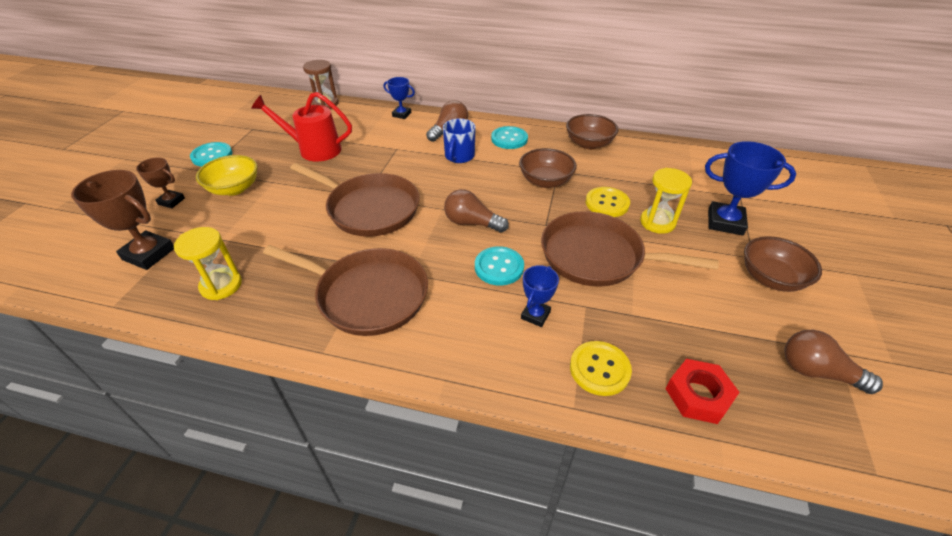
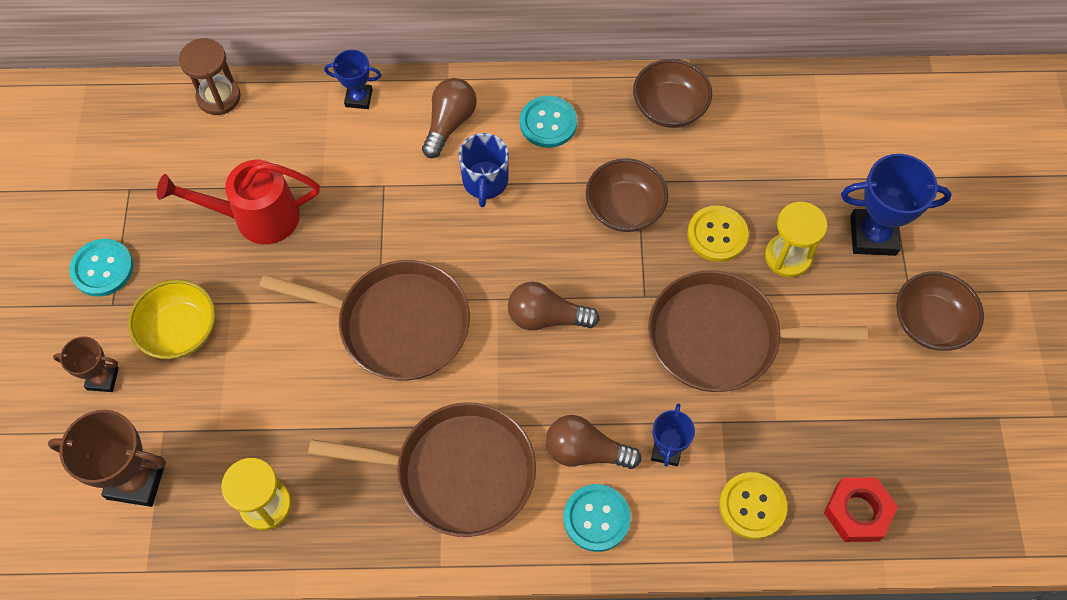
camera: 15 degrees left, 20 degrees up
(499, 267) = (604, 386): turquoise button -> turquoise button (596, 518)
(817, 372) = (977, 450): brown light bulb -> brown light bulb (586, 451)

